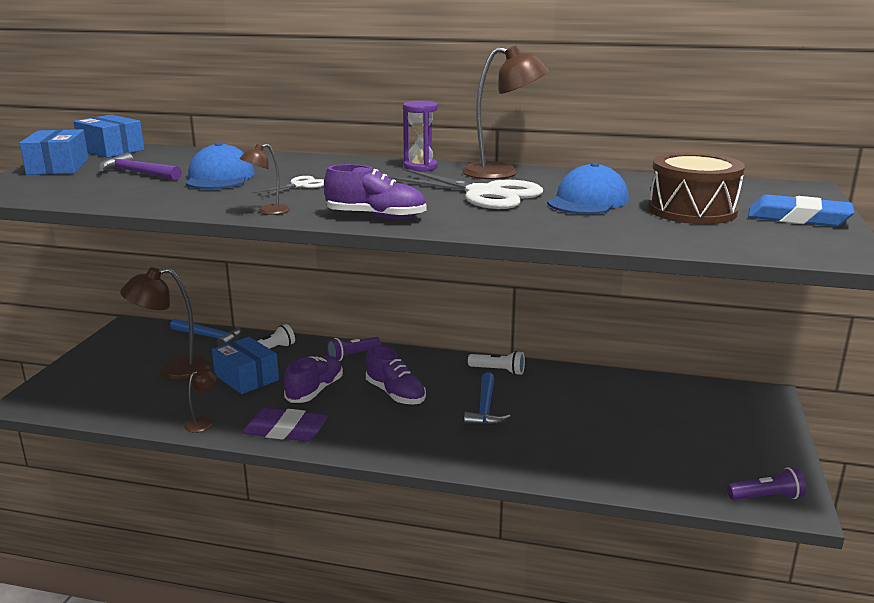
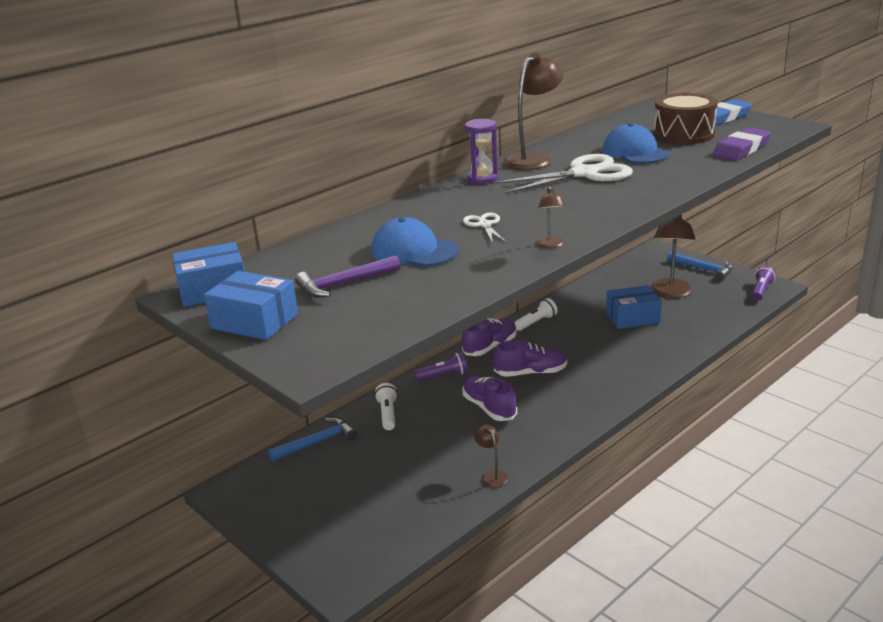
camera: 55 degrees left, 5 degrees up
(173, 370) = (370, 476): brown lamp -> brown lamp (670, 293)
(246, 378) = (429, 437): blue box -> blue box (632, 317)
(285, 430) = (543, 436): purple eraser -> purple eraser (741, 149)
(352, 355) = (444, 376): purple flashlight -> purple flashlight turned 105 degrees counterclockwise
(376, 217) = (606, 213): purple shoe -> purple shoe (490, 347)
(485, 408) = (587, 343): blue hammer -> blue hammer (703, 269)

